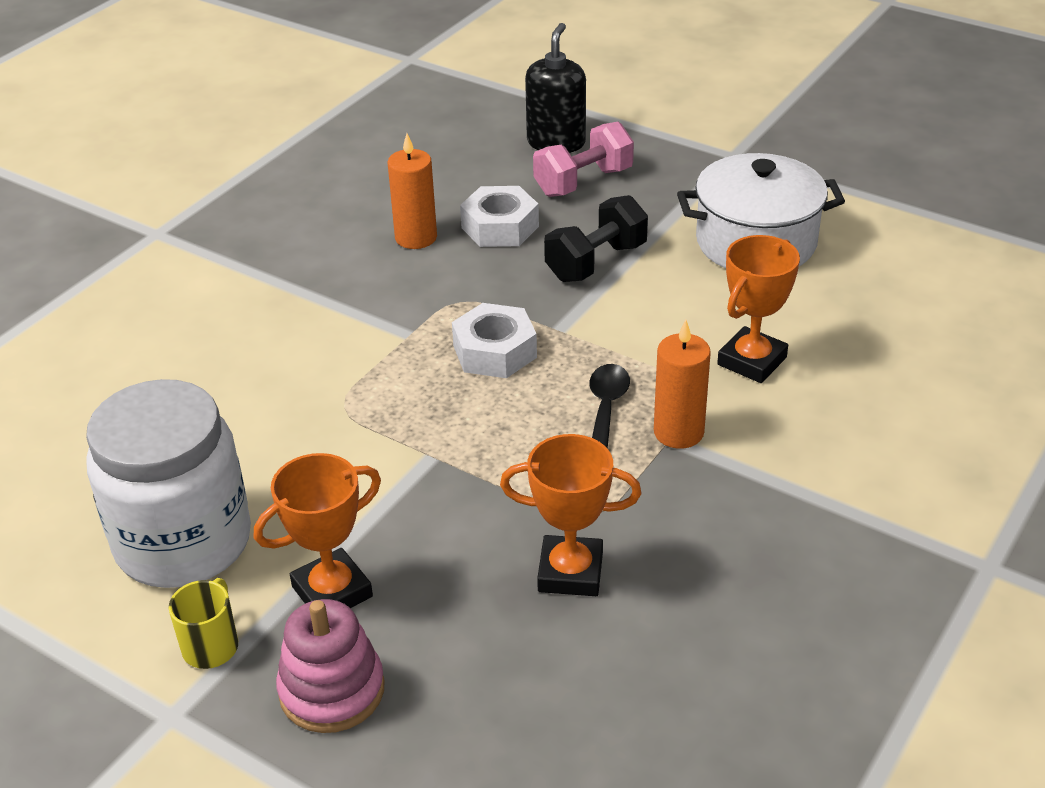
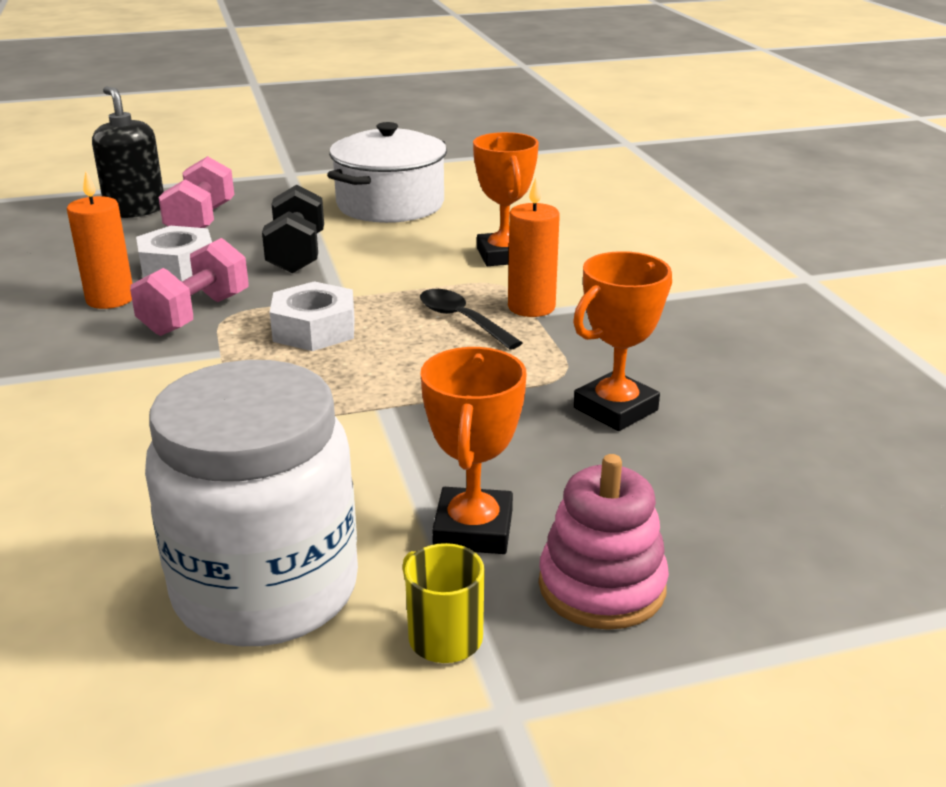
camera: 50 degrees left, 10 degrees down
(444, 287) = (195, 315): none -> pink dumbbell

